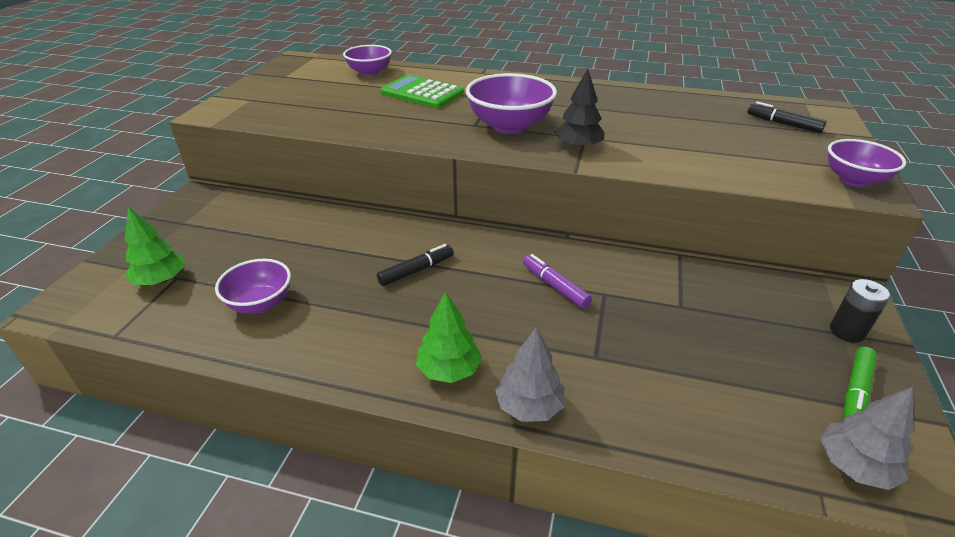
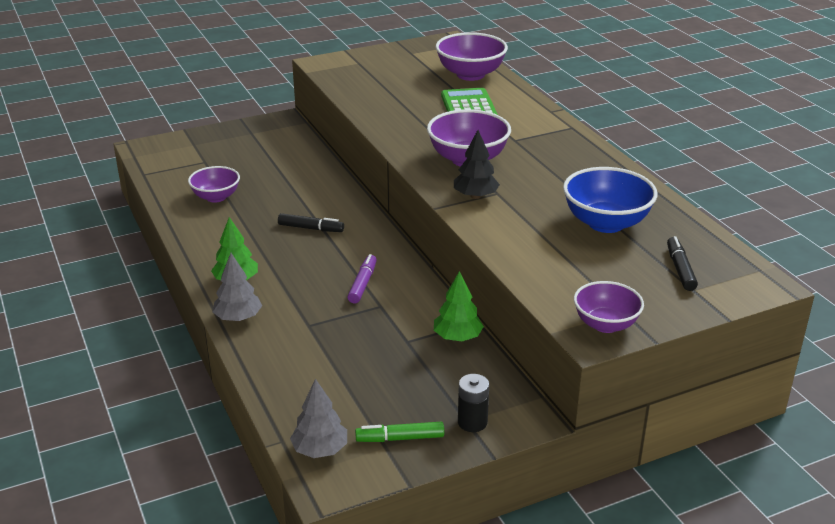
camera: 50 degrees right, 5 degrees down
(161, 280) = (197, 159): green tree -> green tree (457, 337)
(369, 73) = (470, 74): purple bowl -> purple bowl, size x1.54
(686, 120) = (606, 223): none -> blue bowl

